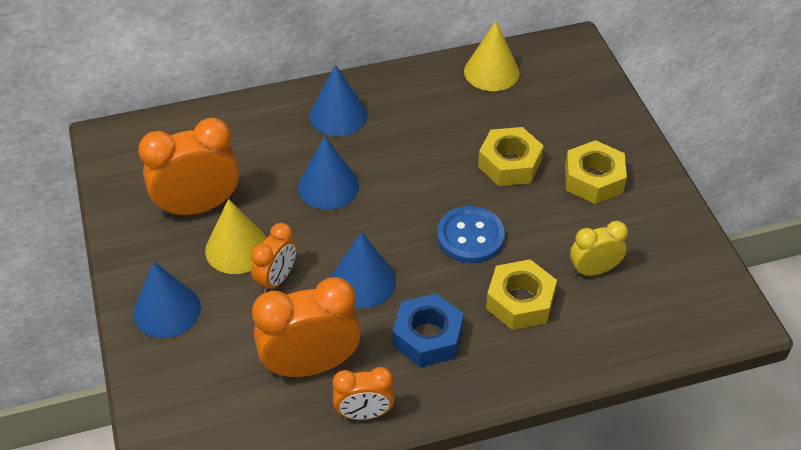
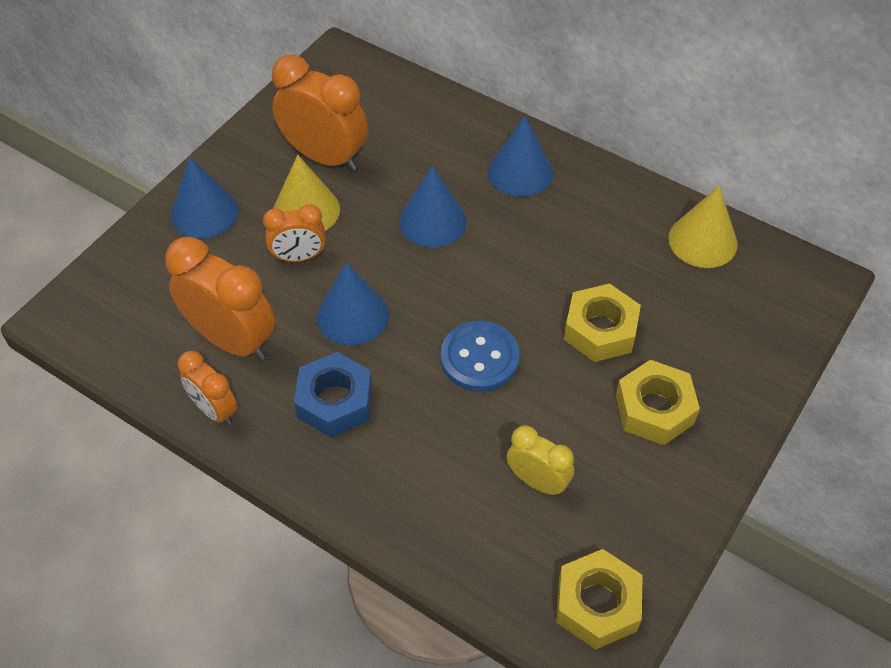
camera: 50 degrees right, 5 degrees up
(520, 301) = (441, 445): yellow nut -> yellow nut (597, 604)

